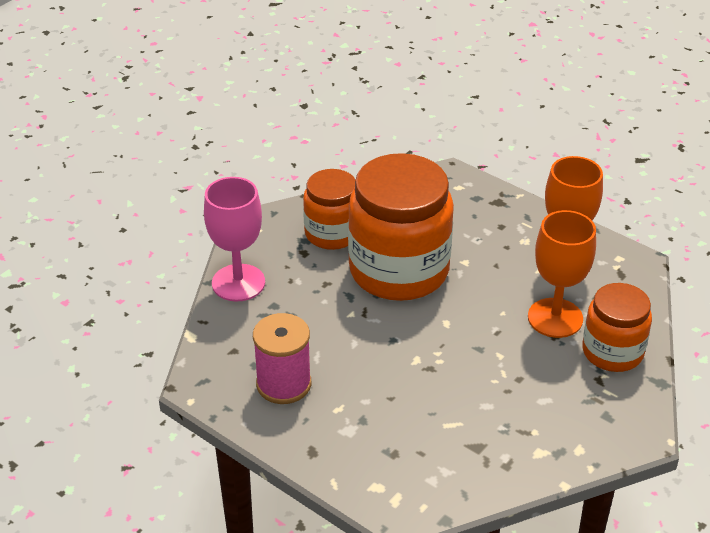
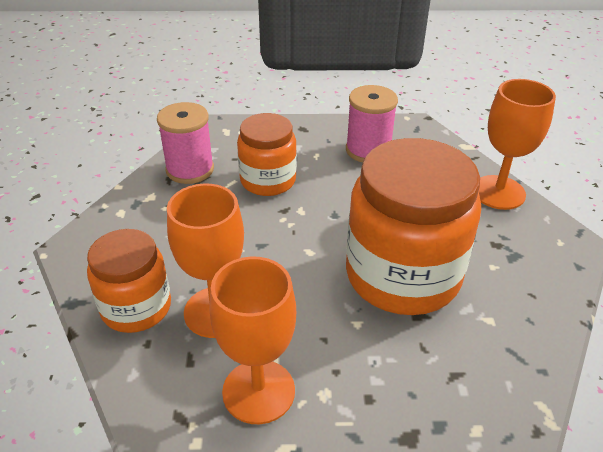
camera: 140 degrees right, 0 degrees up
(238, 283) = (498, 192): pink goblet -> orange goblet
(332, 233) = (504, 276): orange jar -> orange jar (268, 180)
(478, 464) = (190, 169): none -> pink spool

